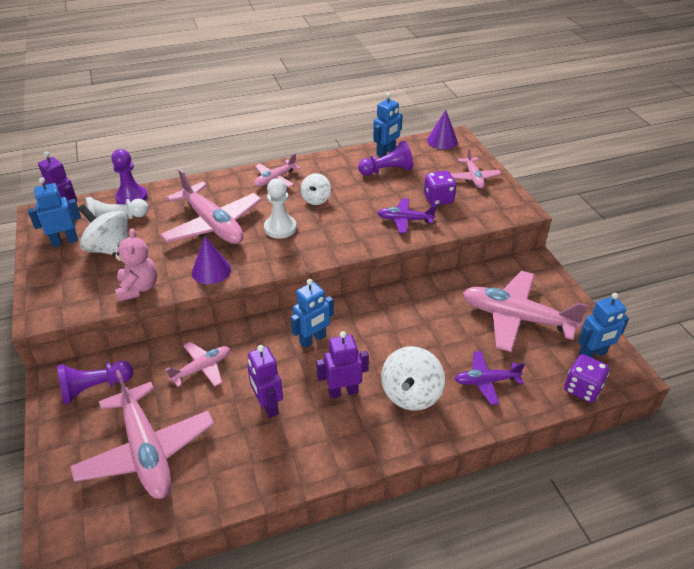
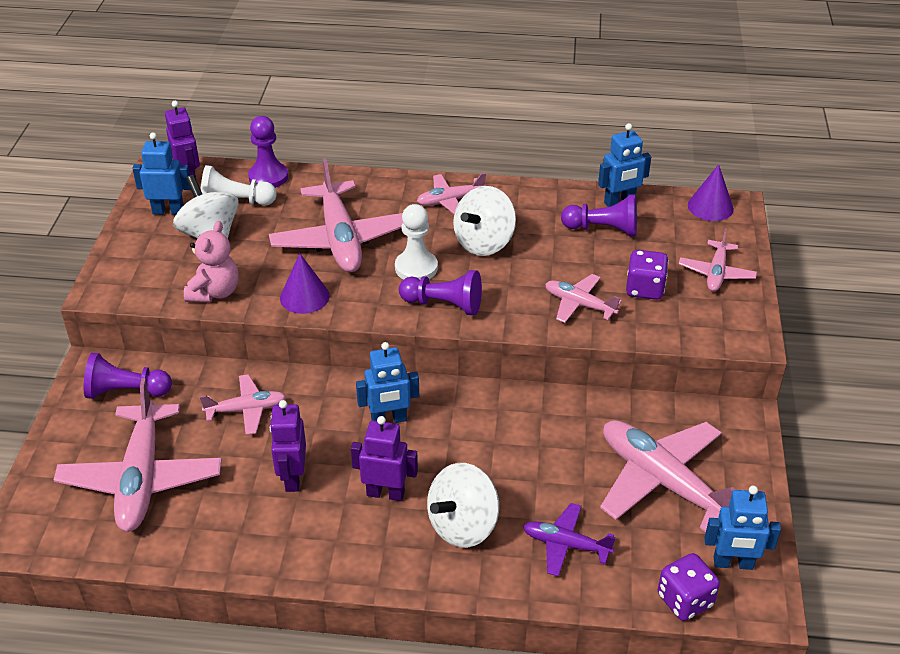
camera: 25 degrees right, 0 degrees up
(316, 199) = (484, 243): white spinning top -> white spinning top, size x1.62
(316, 246) = (444, 304): none -> purple pawn
(405, 220) = (579, 304): purple plane -> pink plane

